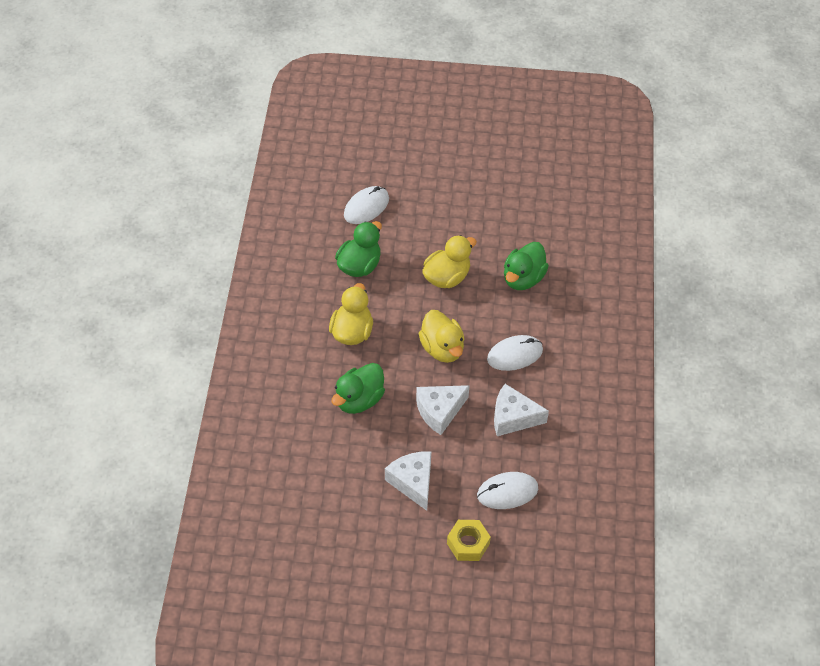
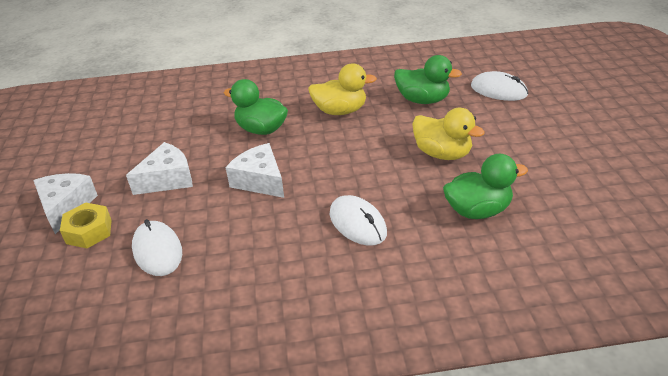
camera: 80 degrees right, 15 degrees down
(442, 348) = (343, 168): yellow duck -> none
(513, 417) = (264, 237): white cheese -> white cheese (66, 207)
(523, 278) = (477, 210): green duck -> green duck turned 150 degrees clockwise

